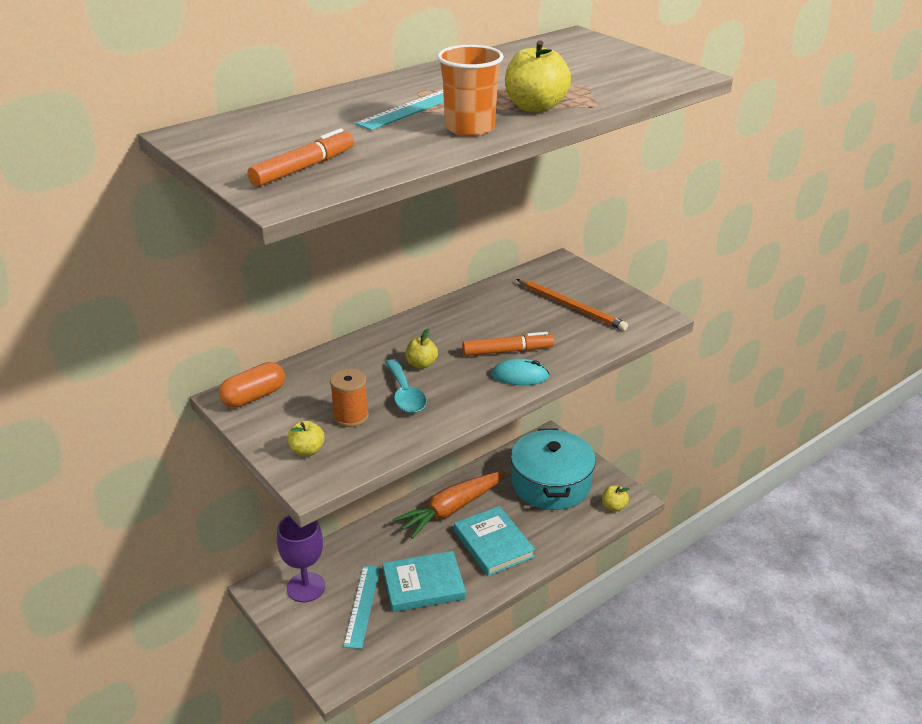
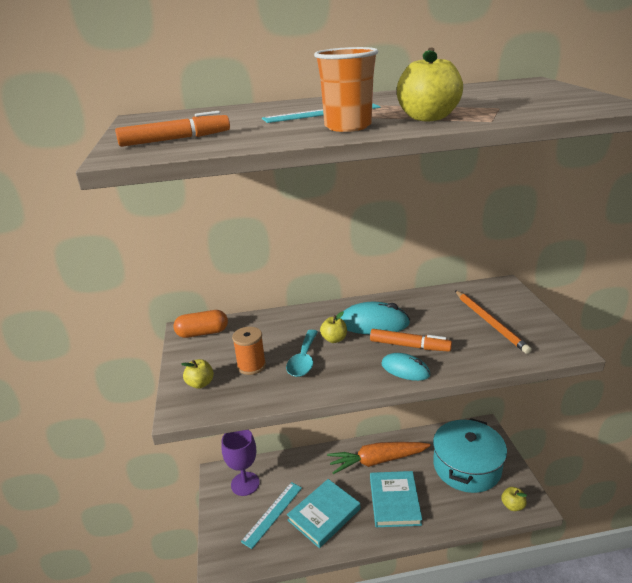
camera: 30 degrees right, 5 degrees down
(423, 585) = (324, 514): turquoise book -> turquoise book turned 60 degrees counterclockwise
(452, 336) = (373, 323): none -> turquoise mouse

